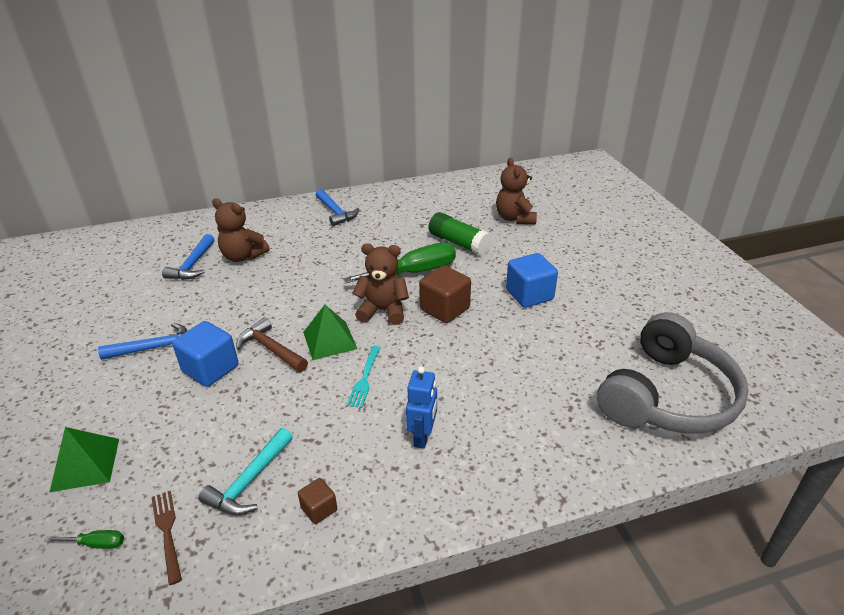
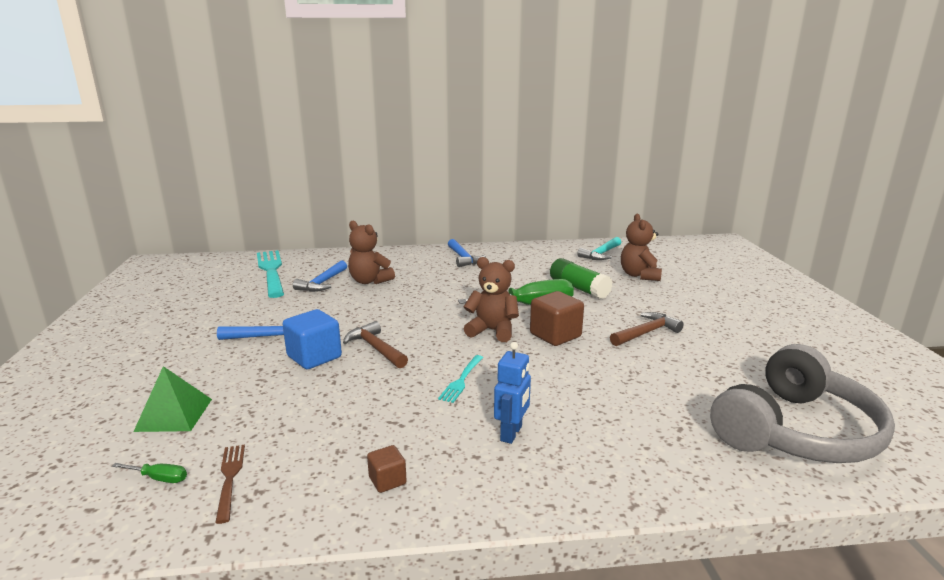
camera: 10 degrees right, 15 degrees down
(131, 254) = (271, 271): none -> turquoise fork
(249, 481) = (324, 448): turquoise hammer -> turquoise hammer (601, 254)
(329, 340) = (434, 347): green pyramid -> none
(529, 295) = (646, 333): blue cube -> brown hammer

